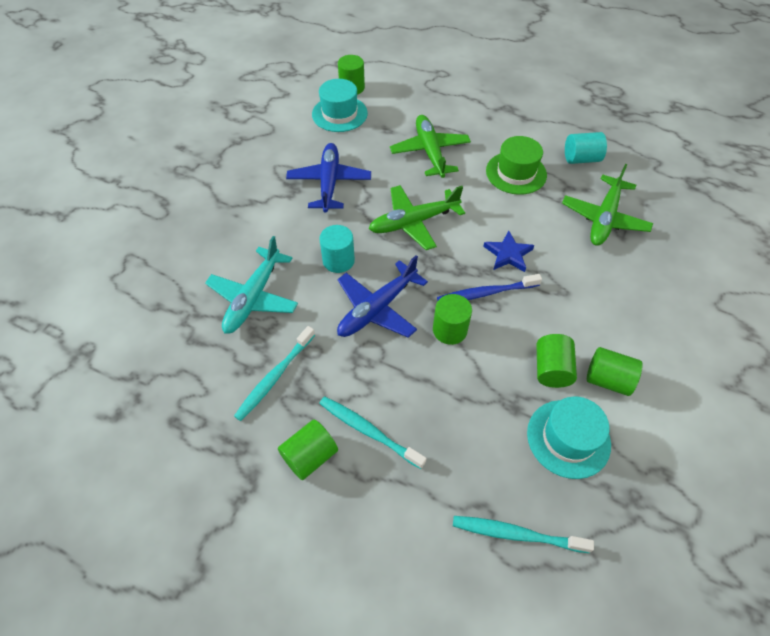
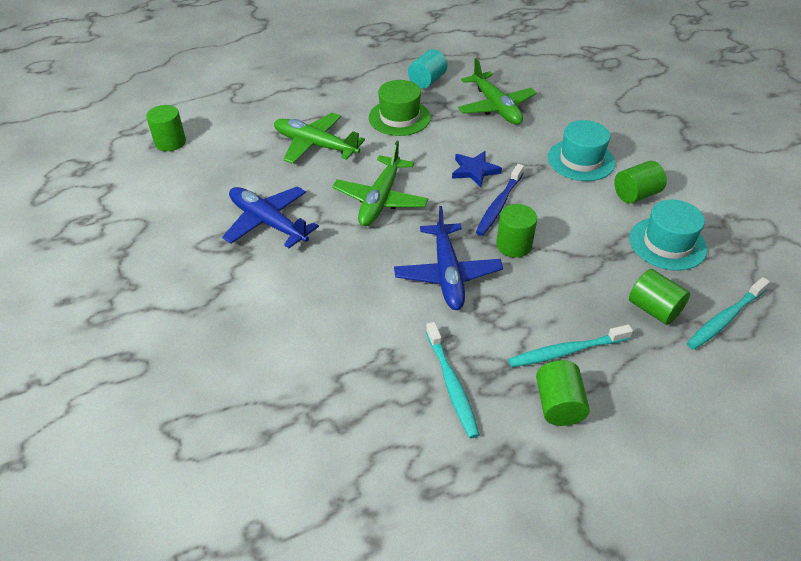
camera: 50 degrees left, 10 degrees down
(254, 297) = (342, 350): turquoise plane -> none
(338, 260) = (367, 268): turquoise cylinder -> none
(339, 114) = (191, 168): turquoise hat -> turquoise hat (581, 160)
(551, 369) = (602, 215): green cylinder -> green cylinder (654, 309)

